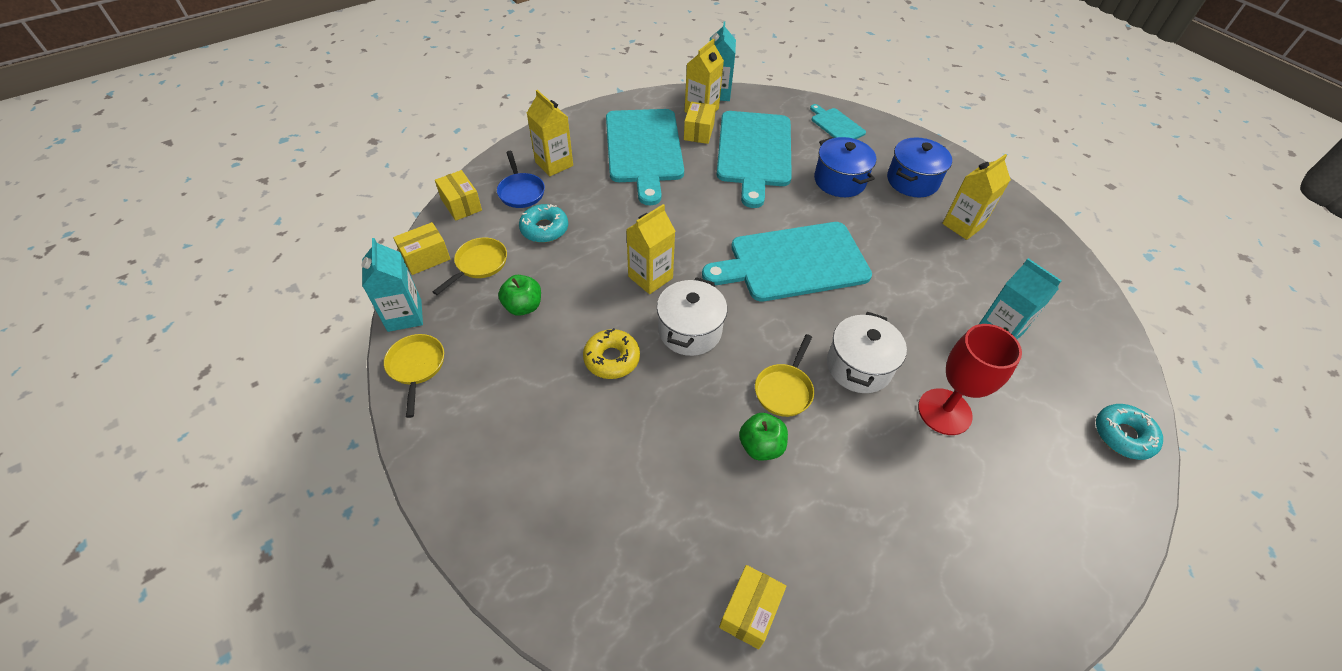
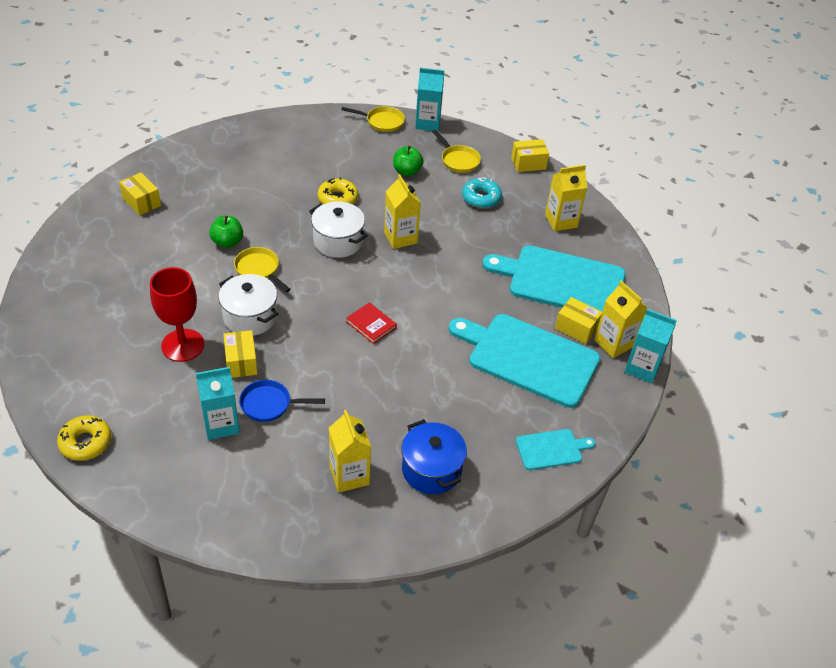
camera: 110 degrees right, 5 degrees down
(426, 258) = (477, 139): yellow box -> yellow box (241, 362)
(521, 191) = (531, 195): blue pan -> blue pan (269, 404)
(793, 262) = (371, 325): turquoise cutting board -> red book
(839, 181) = (458, 406): blue pot -> none
(1123, 435) = (86, 442): turquoise donut -> yellow donut

